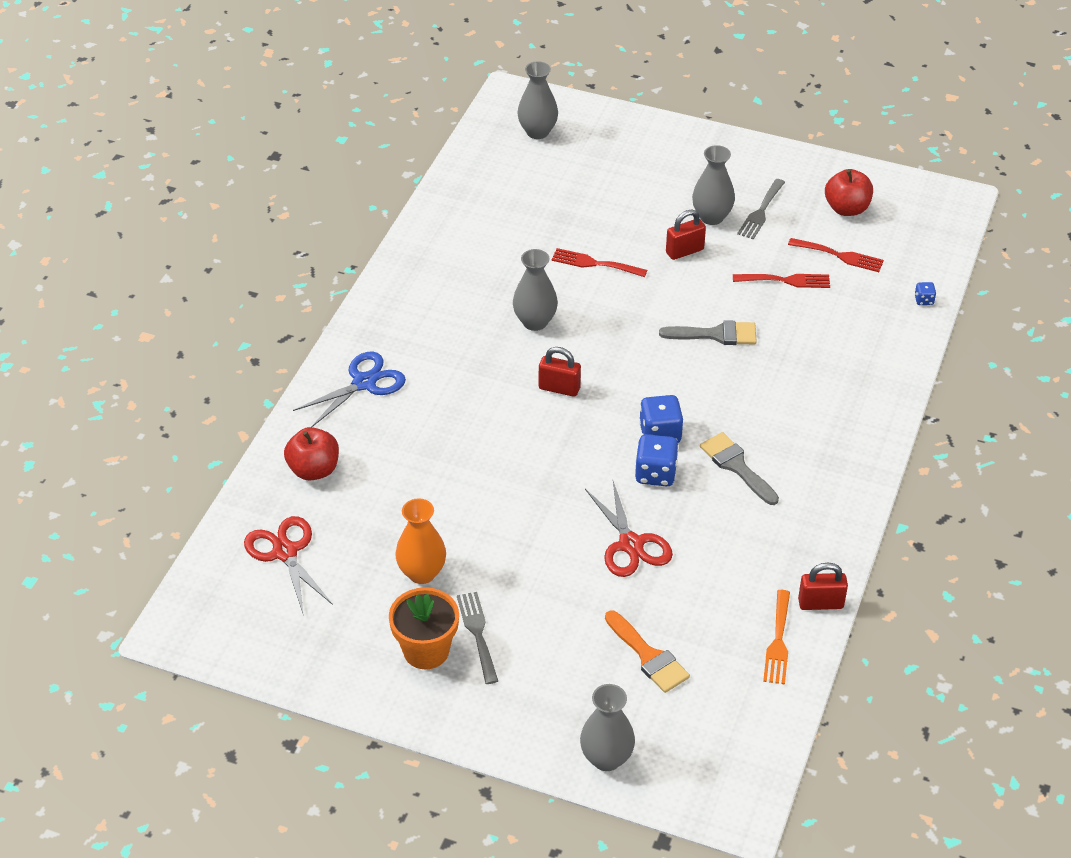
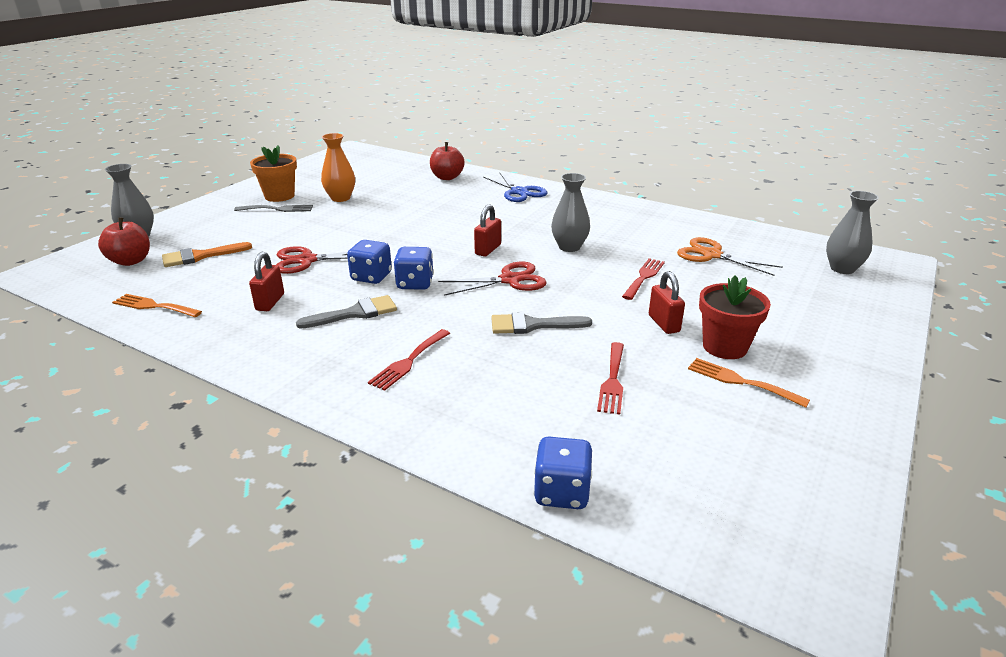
camera: 100 degrees right, 15 degrees down
(285, 552) = (386, 169): red scissors -> red scissors (510, 280)
(528, 215) = (711, 255): none -> orange scissors
(711, 217) = (724, 347): grey vase -> red flower pot
(716, 334) = (533, 325): grey brush -> grey brush turned 75 degrees clockwise
(761, 212) = (741, 381): grey fork -> orange fork
(820, 603) = (168, 331): red padlock -> red padlock (270, 302)
(840, 256) = (659, 430): red fork -> red fork (409, 361)
(846, 209) = (762, 455): red apple -> red apple (130, 261)
(923, 300) = (561, 492): blue dice -> blue dice, size x2.00

